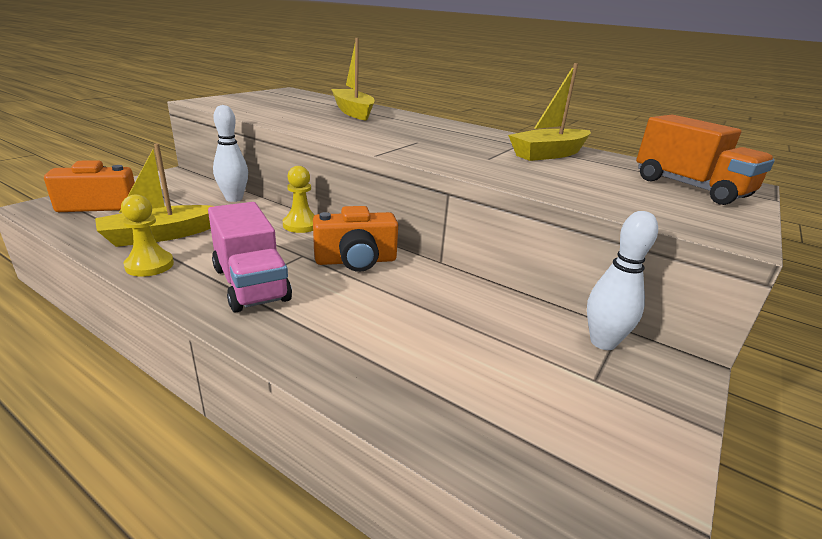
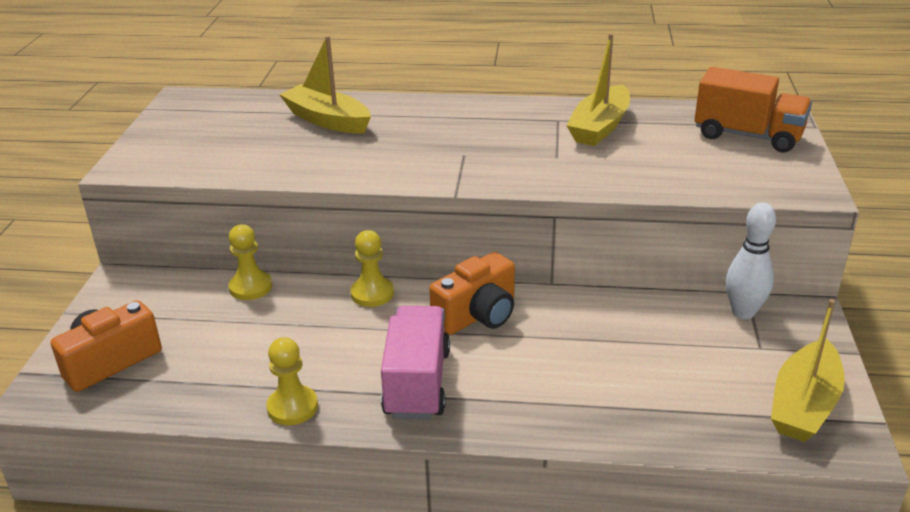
camera: 25 degrees left, 5 degrees up
(160, 235) = (246, 369): yellow boat -> yellow boat (804, 404)
(234, 199) = (250, 287): white bowling pin -> yellow pawn
(251, 284) = (417, 383): pink truck -> pink truck turned 120 degrees counterclockwise

